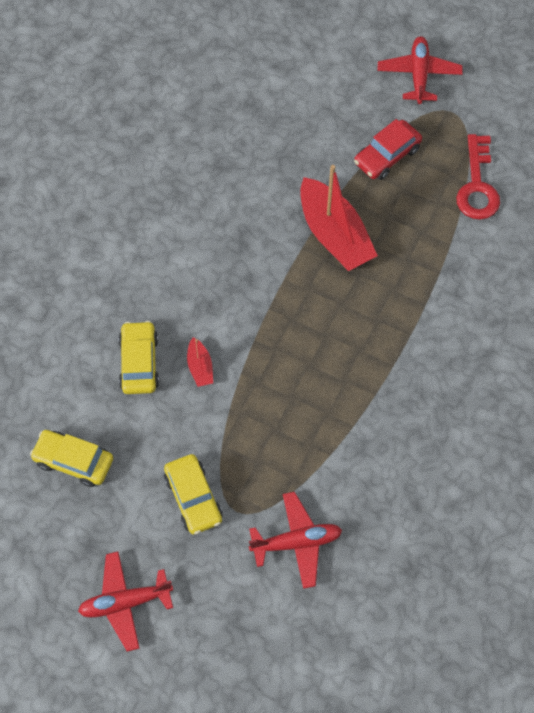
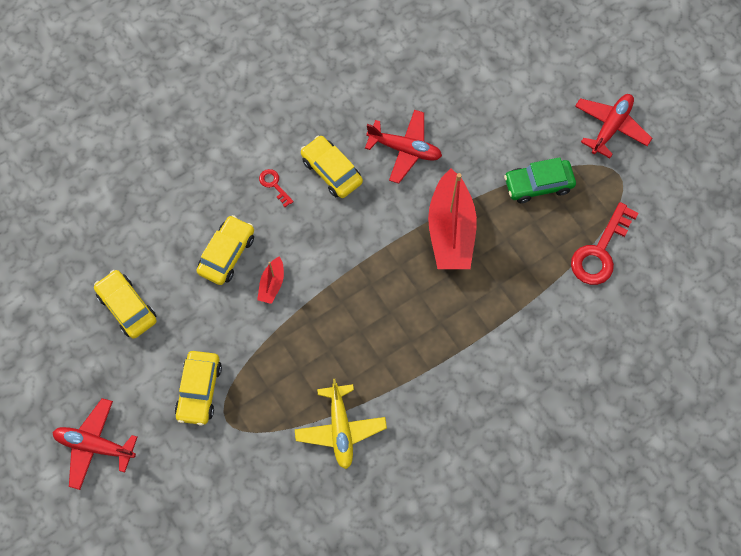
camera: 30 degrees right, 5 degrees up
(143, 278) = (274, 185): none -> red key
(190, 238) = (331, 171): none -> yellow car
(296, 542) = (257, 474): red plane -> red plane (404, 149)
(347, 460) = (340, 429): none -> yellow plane
(387, 156) = (538, 185): red car -> green car

